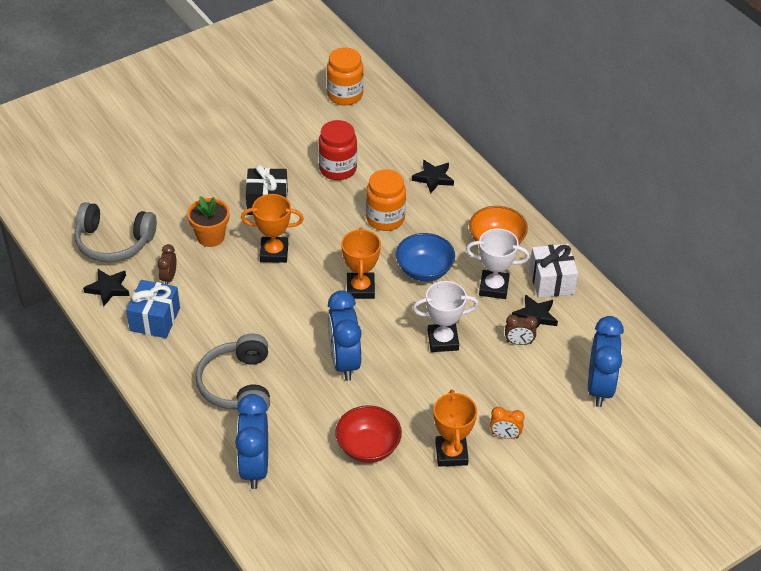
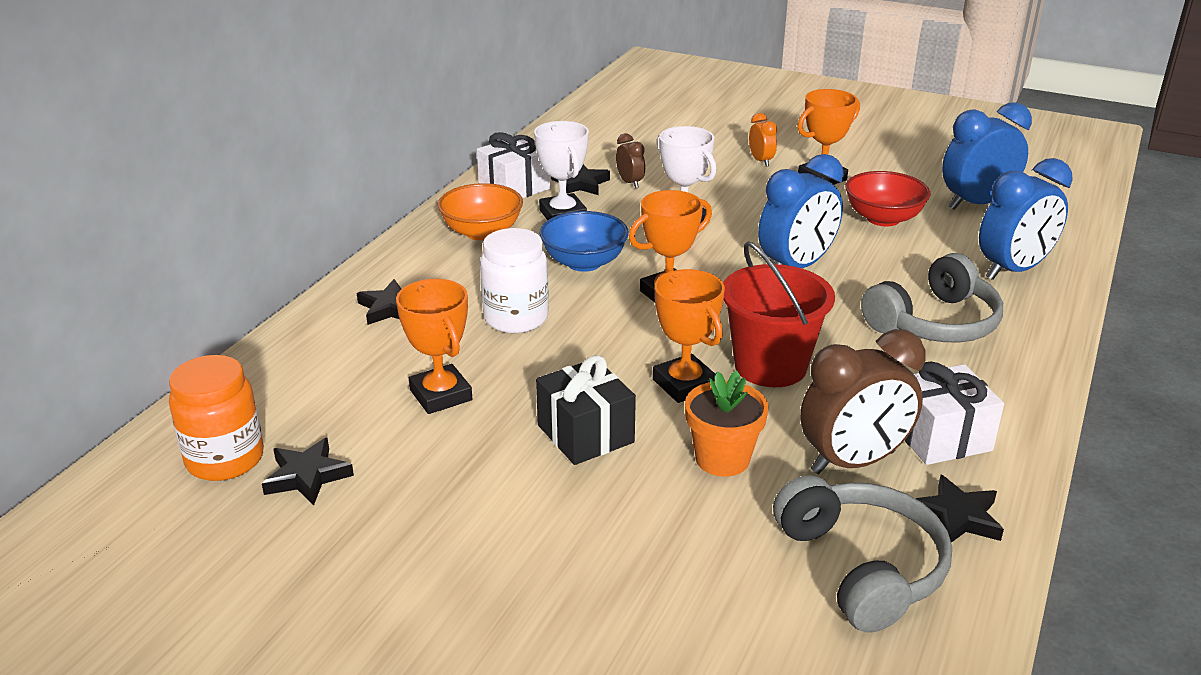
camera: 120 degrees left, 15 degrees down
(155, 319) = (941, 437): blue gift -> white gift
(169, 277) = (853, 462): brown clock -> brown clock, size x2.05
(260, 292) = (770, 366): none -> red bucket
(312, 114) = (307, 476): none -> black star
(338, 169) = (441, 395): red jar -> orange trophy
(385, 219) = (516, 318): orange jar -> white jar
(599, 387) = (638, 136): blue clock -> blue clock (976, 204)

